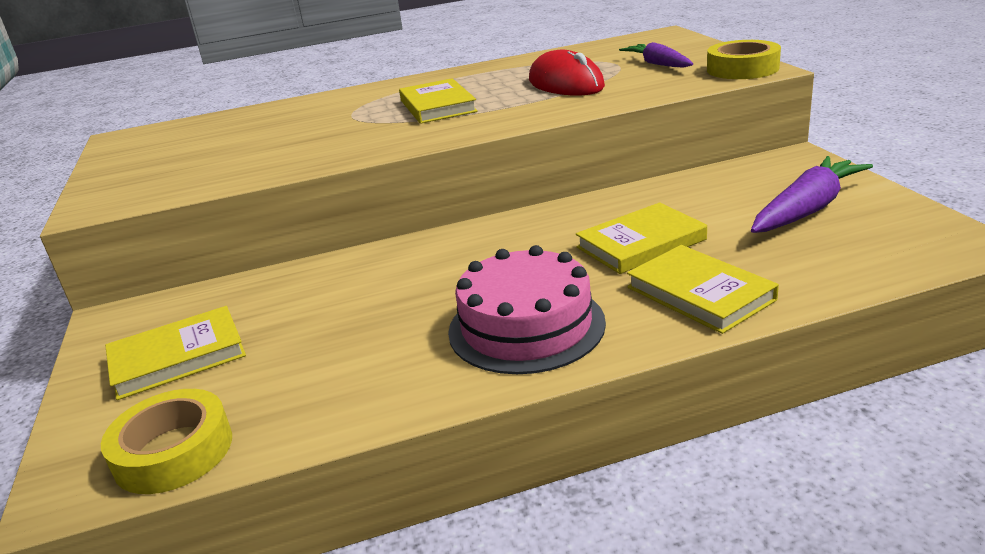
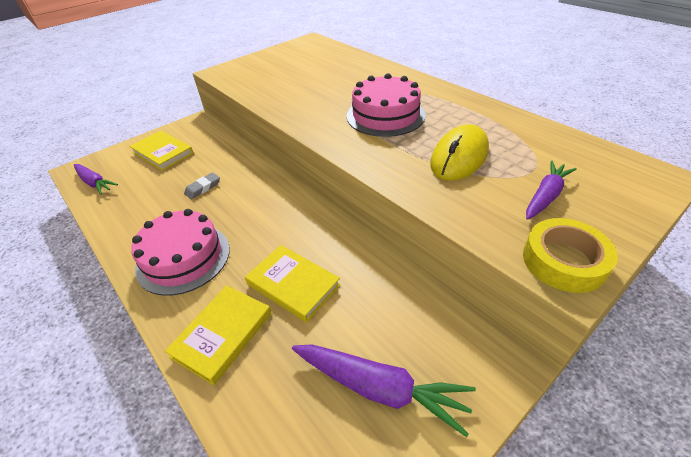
camera: 65 degrees right, 15 degrees up
(173, 451) = (95, 183): yellow tape -> purple carrot
(357, 309) = (203, 188): none -> grey eraser
(437, 106) = (385, 115): yellow book -> pink cake
(566, 84) = (459, 157): red mouse -> yellow mouse

